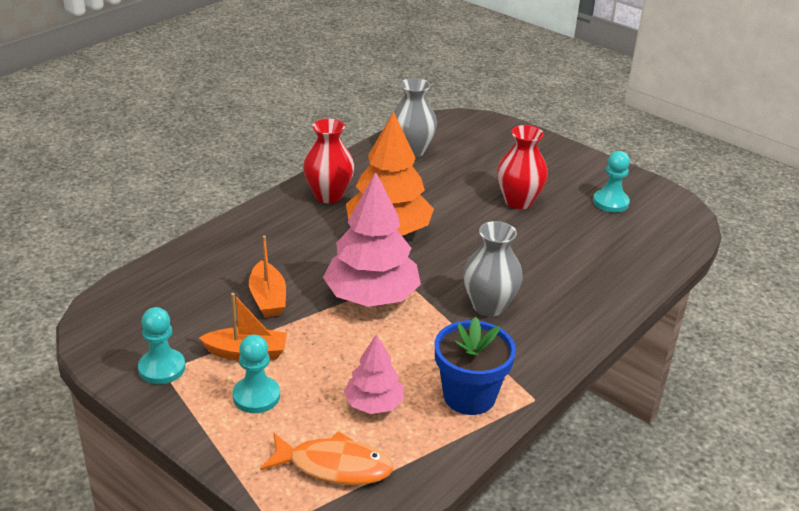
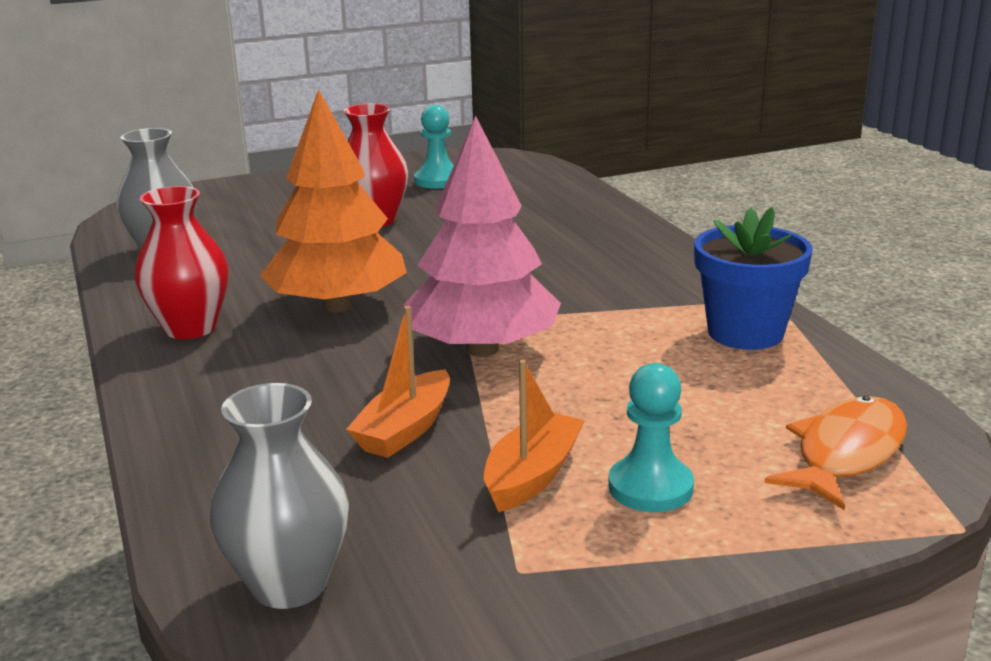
camera: 60 degrees left, 10 degrees down
(162, 368) = (509, 571): turquoise pawn -> none
(268, 298) = (405, 429): orange boat -> orange boat turned 105 degrees clockwise
(373, 404) = (725, 397): pink tree -> none
(489, 306) = (574, 283): grey vase -> grey vase (289, 584)

